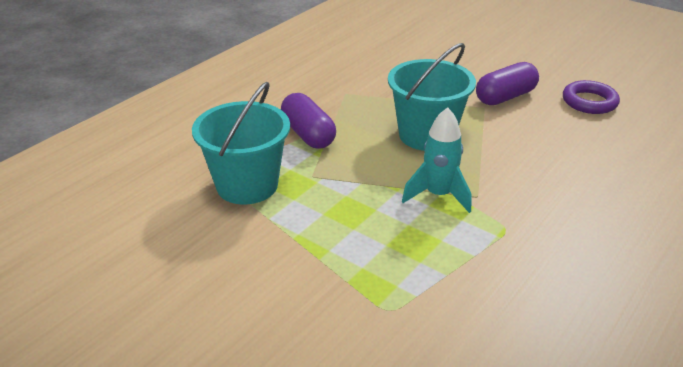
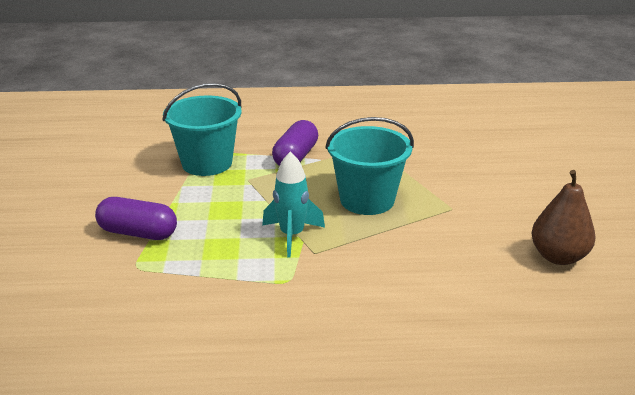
camera: 50 degrees right, 5 degrees down
(505, 97) = (488, 212): purple capsule -> purple capsule (138, 233)
(589, 102) = (558, 256): purple ring -> brown pear

